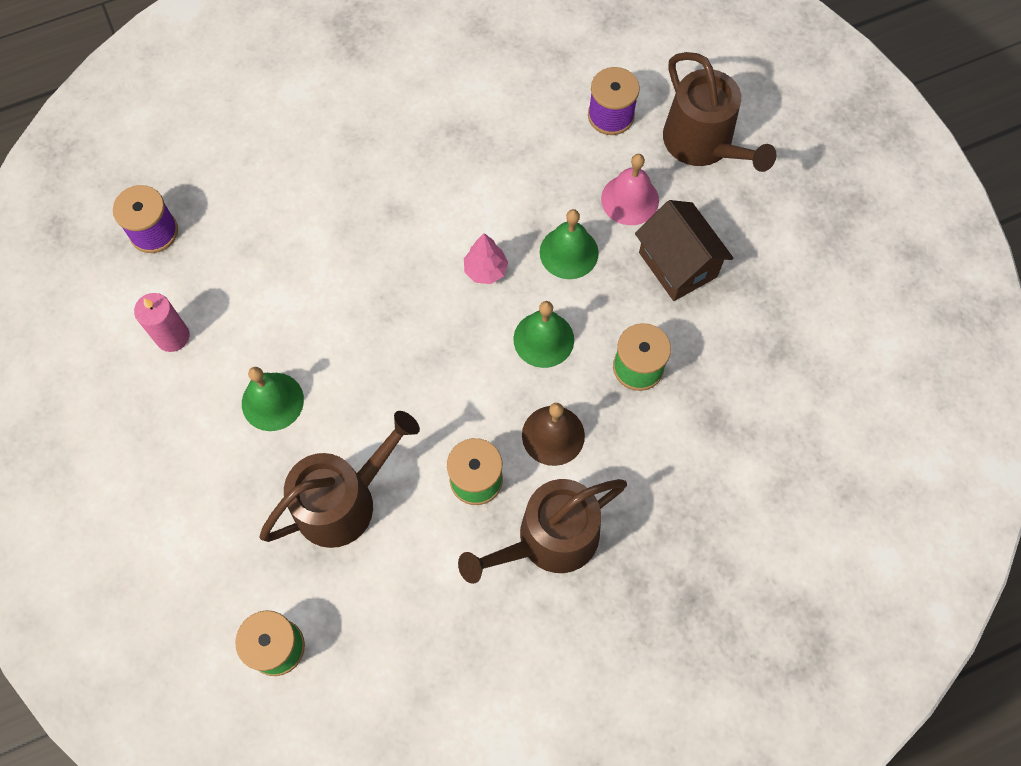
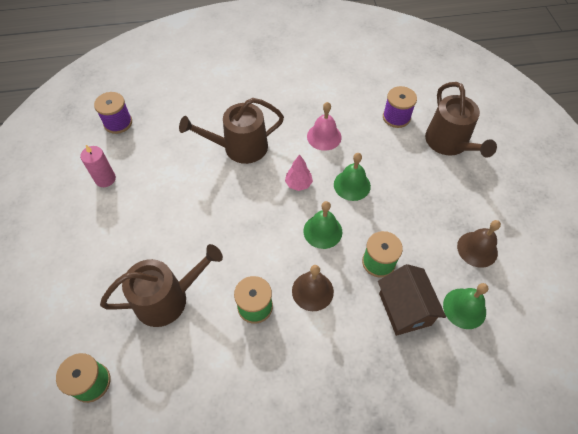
camera: 15 degrees right, 10 degrees down
(272, 401) = (147, 228): green bell -> green bell (464, 308)
(549, 539) = (291, 359): brown watering can -> brown watering can (240, 147)
(630, 199) = (397, 164): pink bell -> pink bell (324, 136)
(677, 265) = (418, 207): brown house -> brown house (404, 309)
(775, 311) = (477, 249): none -> brown bell

